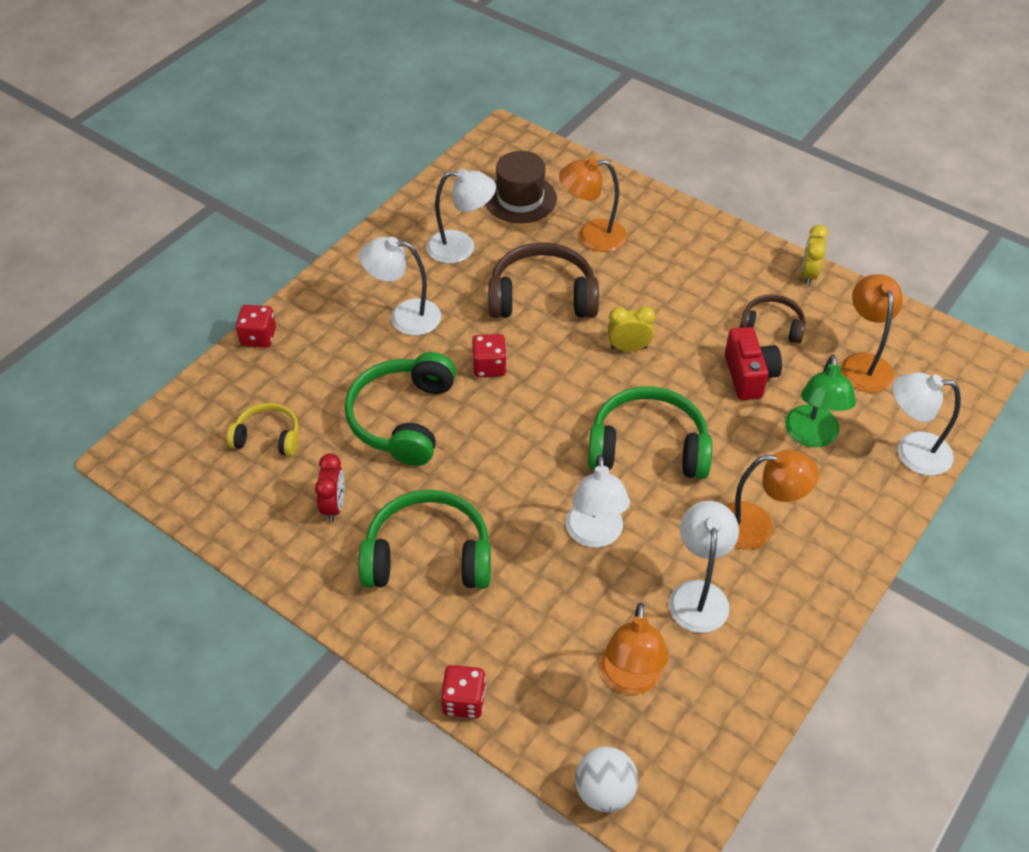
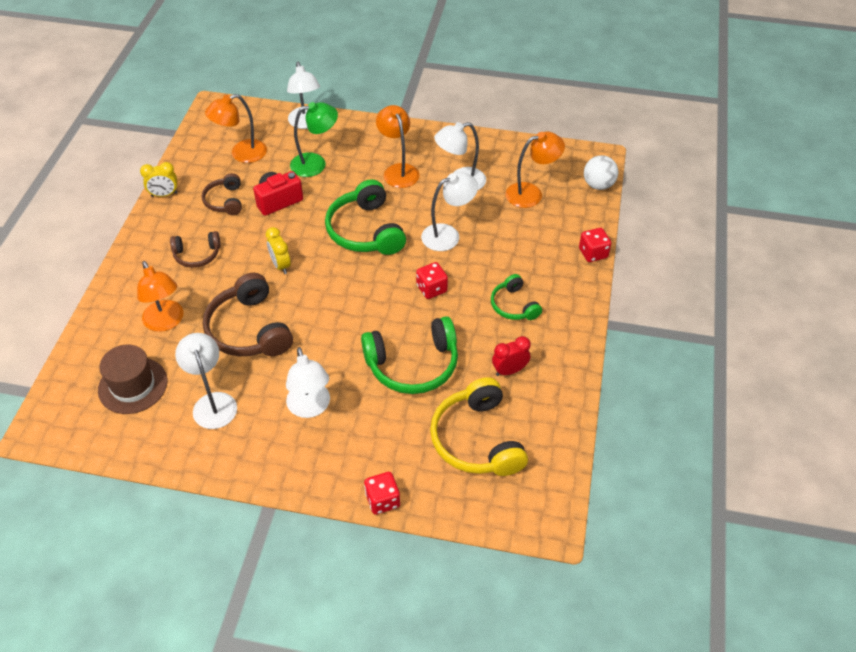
camera: 115 degrees left, 0 degrees up
(268, 437) = (477, 439): yellow headphones -> yellow headphones, size x1.76
(428, 555) = (514, 305): green headphones -> green headphones, size x0.57
(489, 366) = (337, 334): red dice -> red dice (431, 289)
(685, 281) = (197, 255): none -> brown headphones

